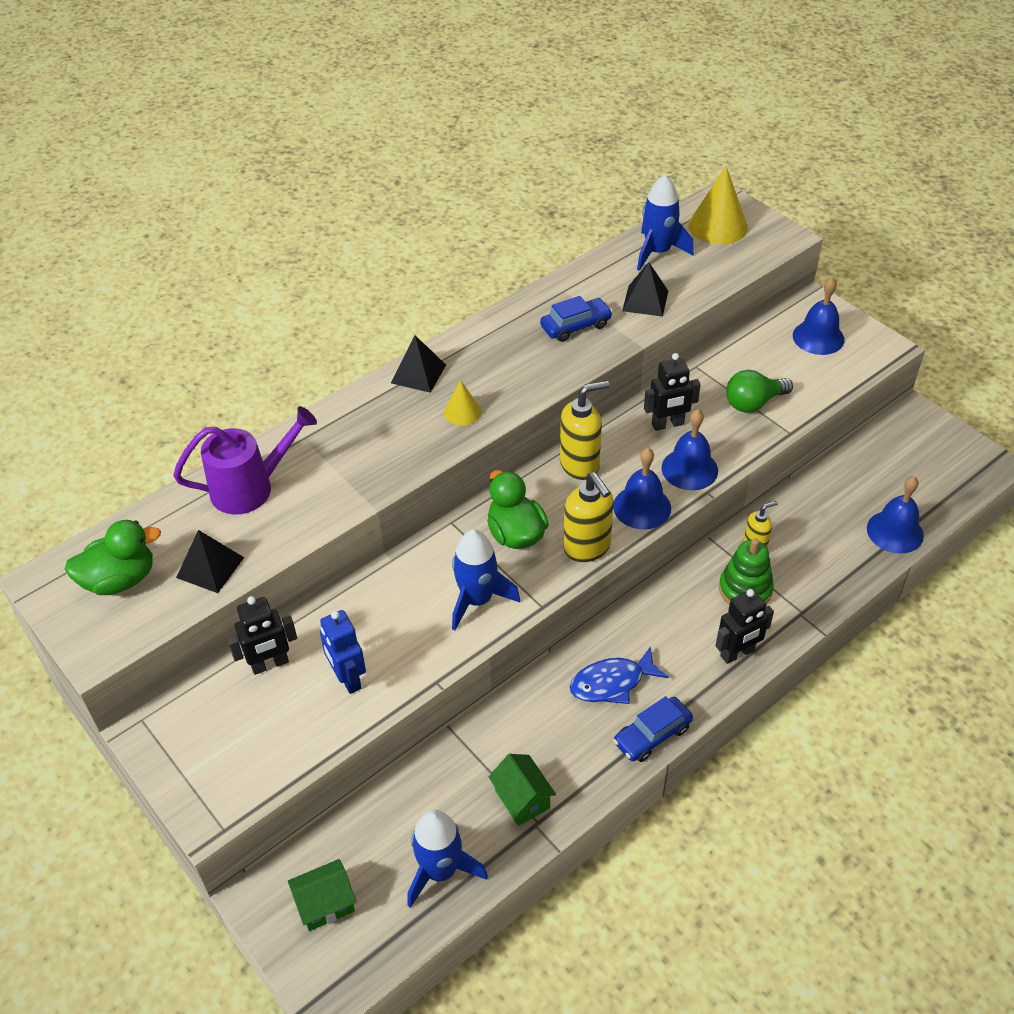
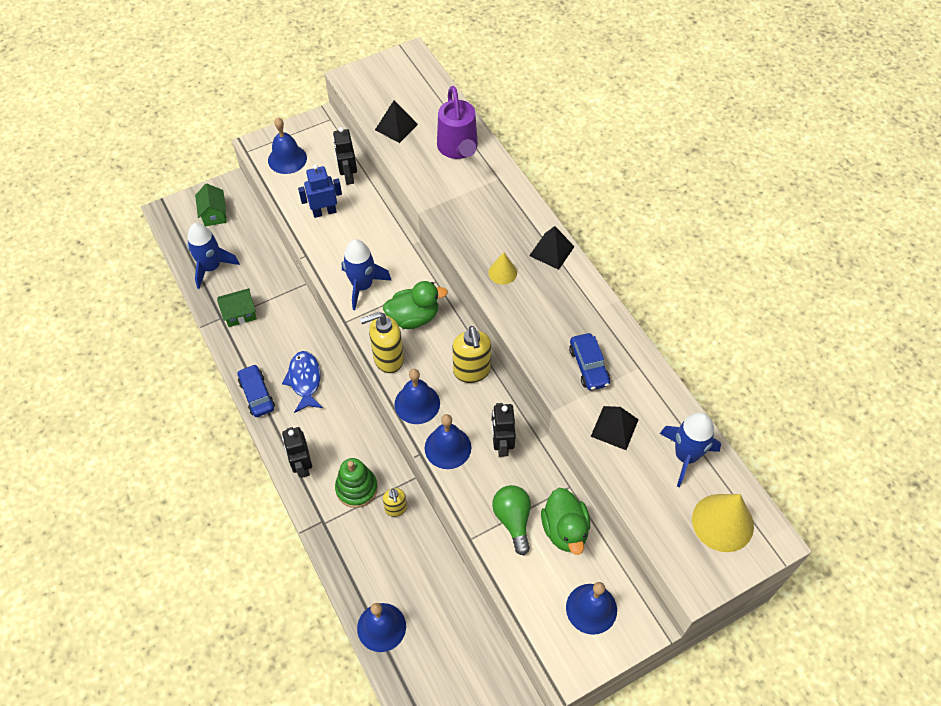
camera: 100 degrees right, 10 degrees up
(120, 580) = (400, 87): green duck -> green duck (565, 530)
(238, 760) = (287, 159): none -> blue bell

